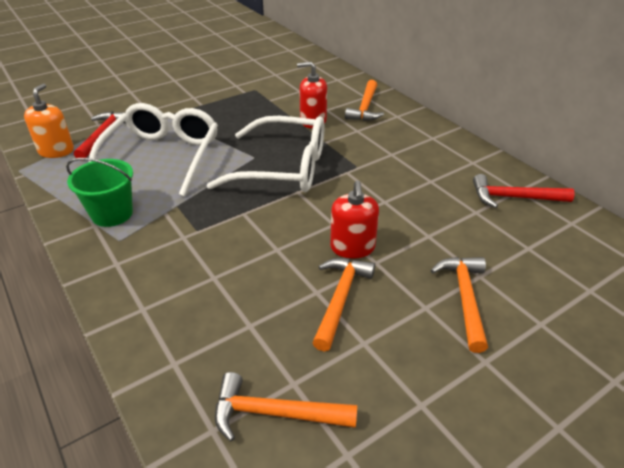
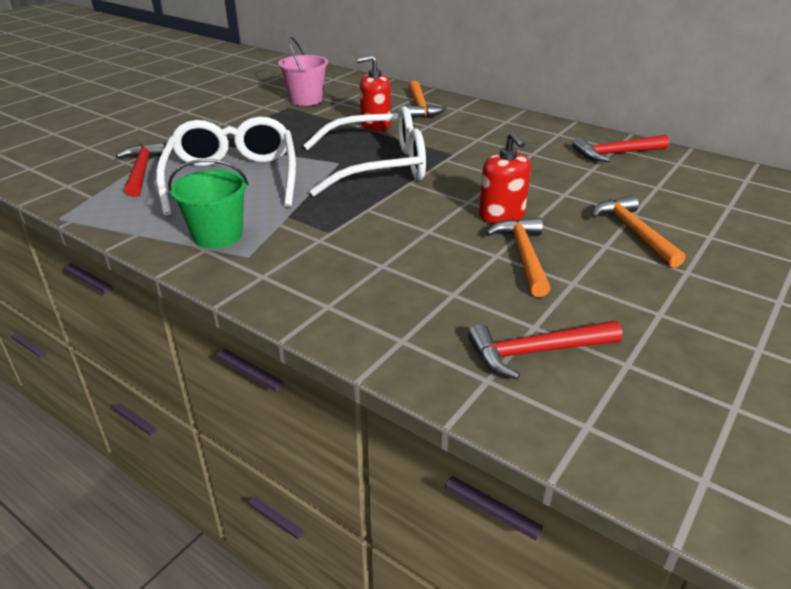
camera: 20 degrees left, 5 degrees down
(56, 151) = (93, 193): orange soap dispenser -> none
(274, 83) = (306, 100): none -> pink bucket
(275, 413) = (537, 352): orange hammer -> red hammer

